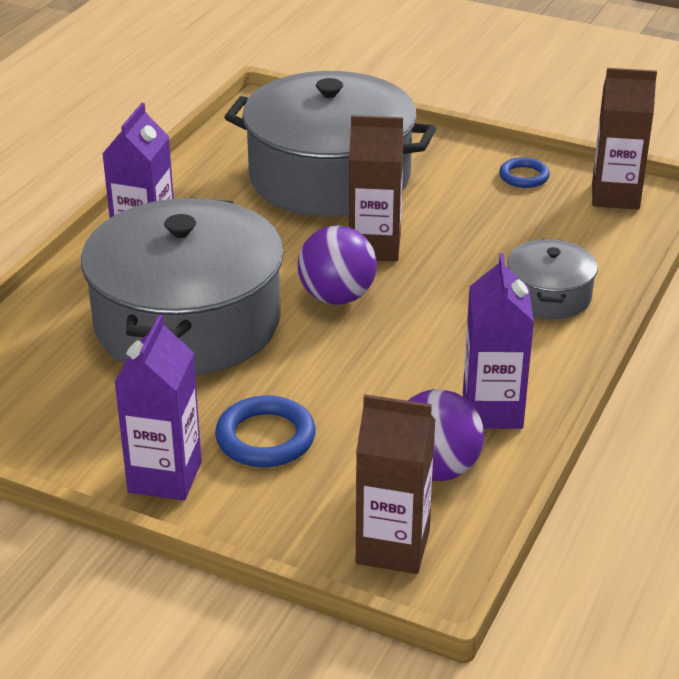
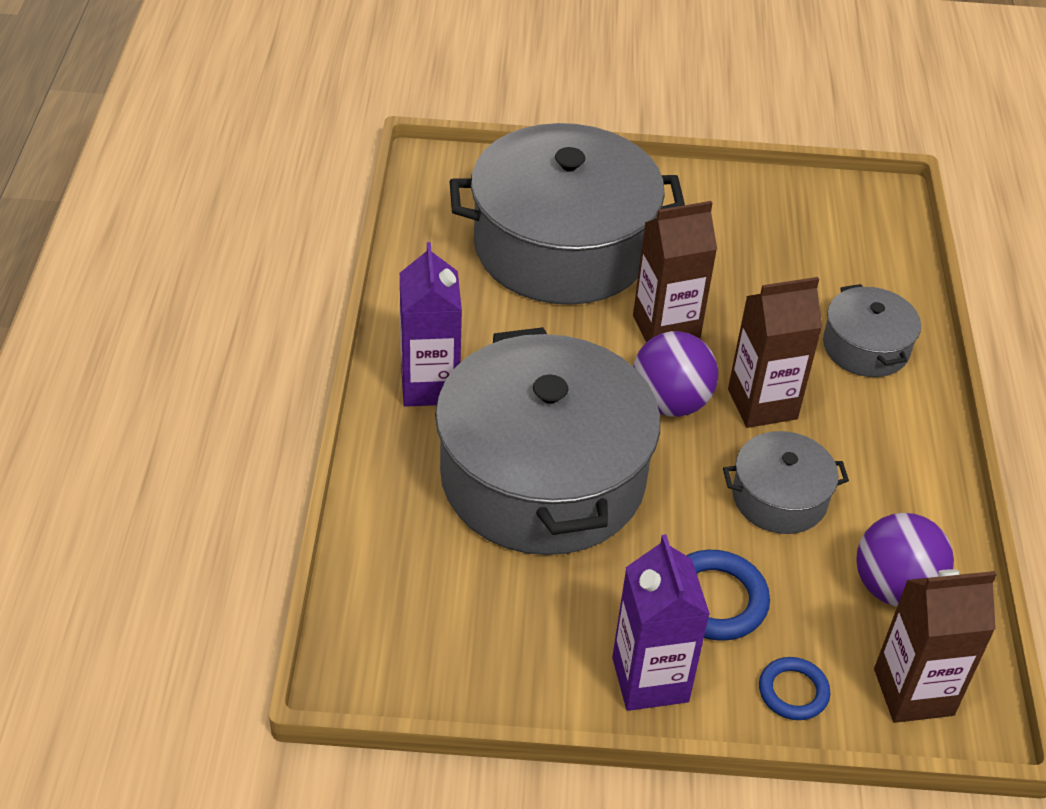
camera: 25 degrees left, 10 degrees up
(381, 382) = (779, 498): none -> grey pot
(492, 410) = (900, 502): purple carton -> none
(524, 176) = (751, 201): blue ring -> blue ring (793, 692)
(615, 196) = (850, 206): brown carton -> brown carton (762, 404)

